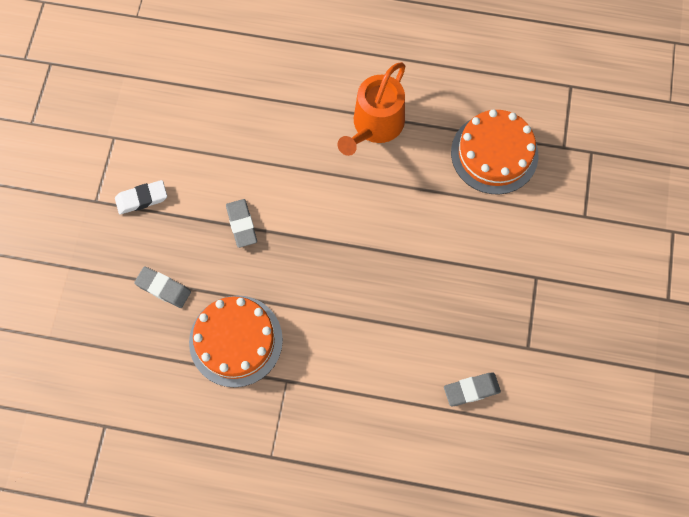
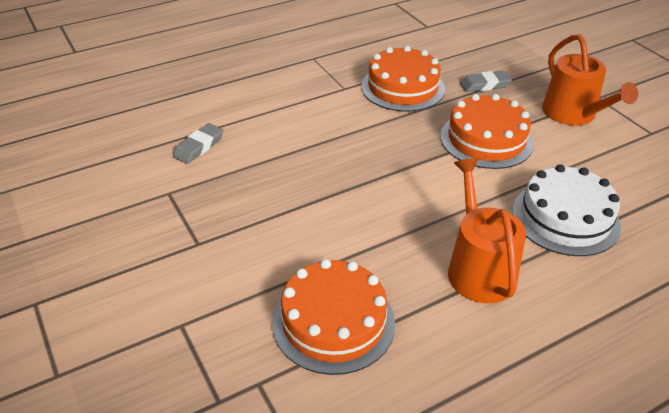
camera: 140 degrees right, 30 degrees down
(142, 199) = (573, 114): white eraser -> orange watering can
(241, 224) = (486, 139): grey eraser -> orange cake
(277, 119) = (565, 218): none -> white cake

